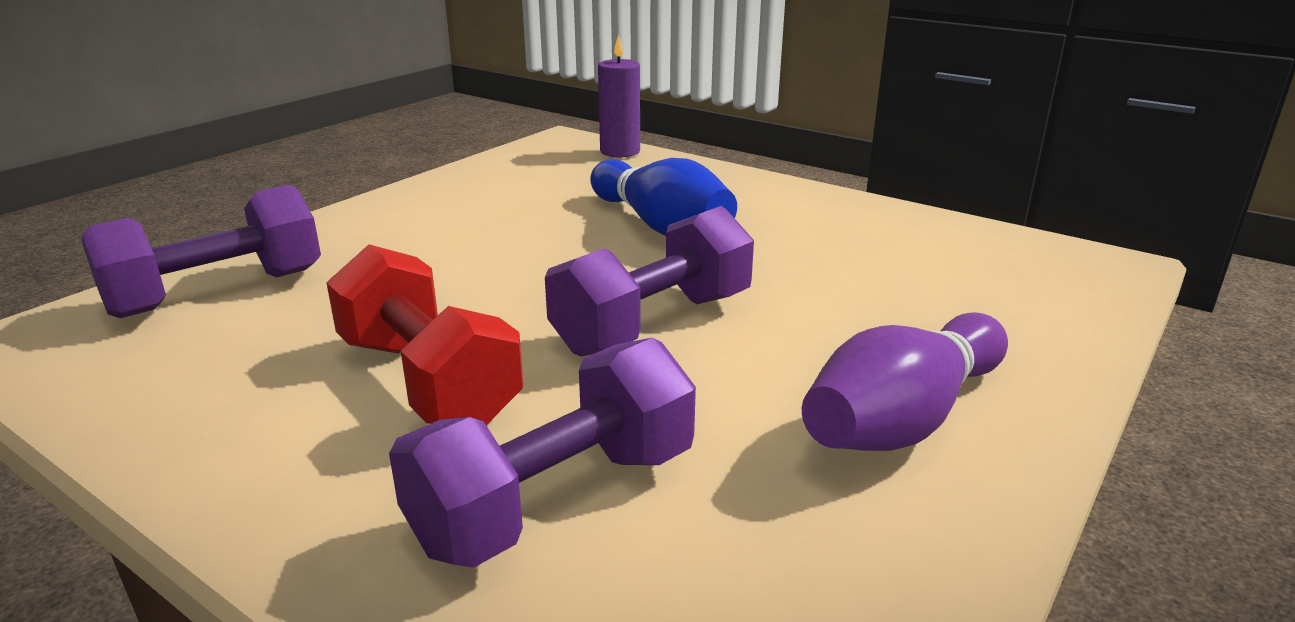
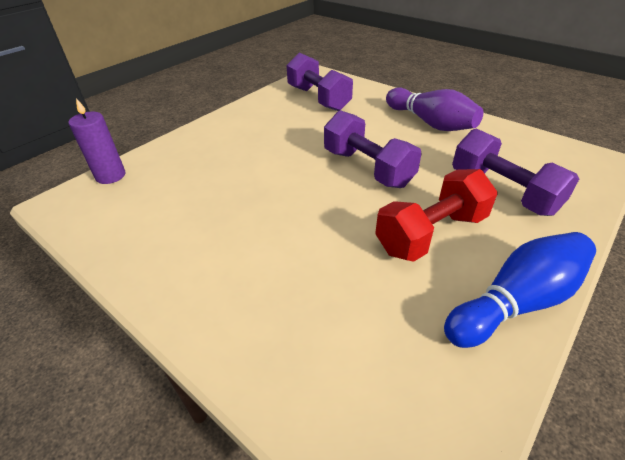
camera: 85 degrees left, 15 degrees up
(218, 292) = (327, 365): purple dumbbell -> purple dumbbell (318, 98)
(660, 225) = (252, 163): blue bowling pin -> blue bowling pin (516, 302)

